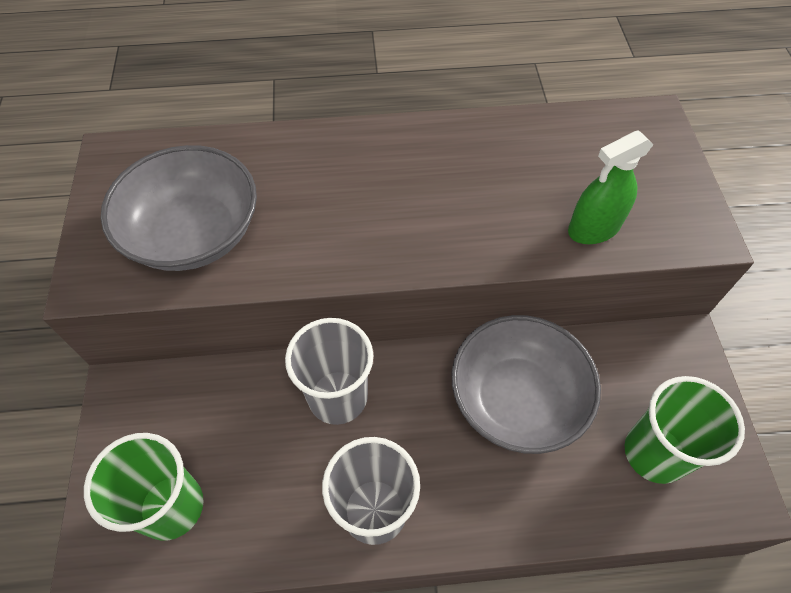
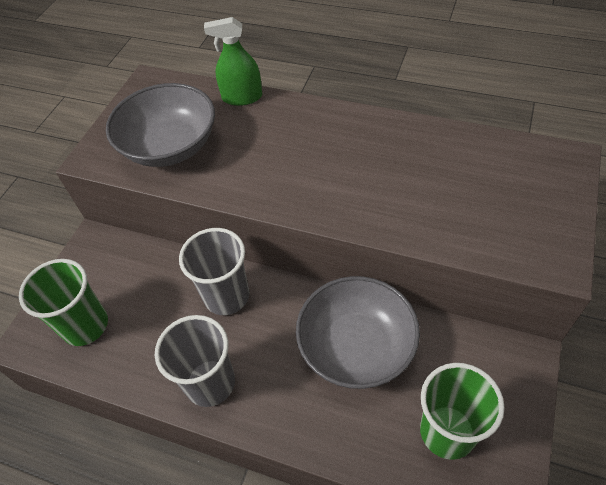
camera: 30 degrees right, 5 degrees down
(594, 228) = (461, 228): green spray bottle -> green spray bottle (242, 97)

